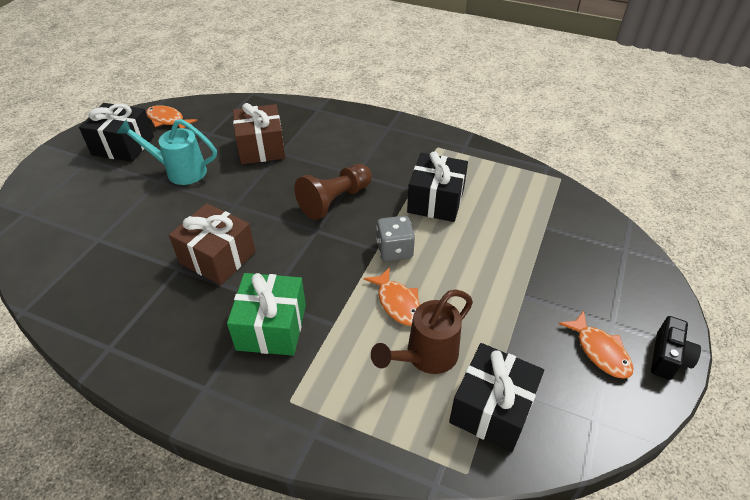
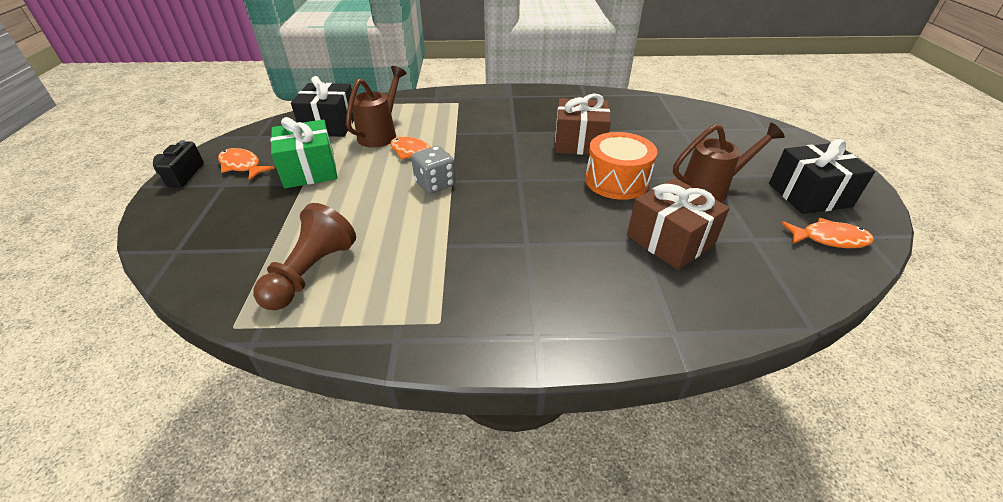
camera: 155 degrees right, 5 degrees down
(179, 171) = (711, 189): turquoise watering can -> brown watering can
(238, 201) = (616, 181): none -> orange drum
(271, 327) = (497, 122): green gift -> green gift (310, 170)
(335, 200) = (525, 208): brown pawn -> brown pawn (311, 272)
(436, 201) = (412, 240): black gift -> none

